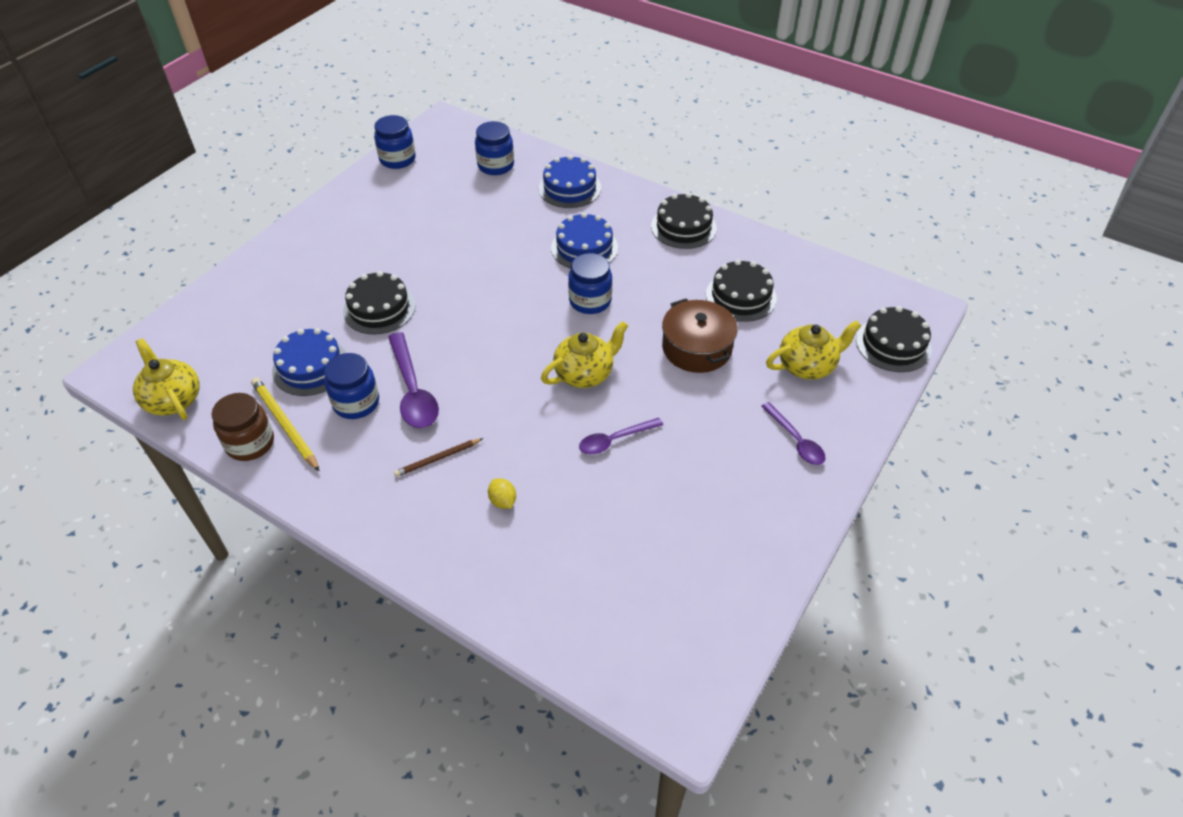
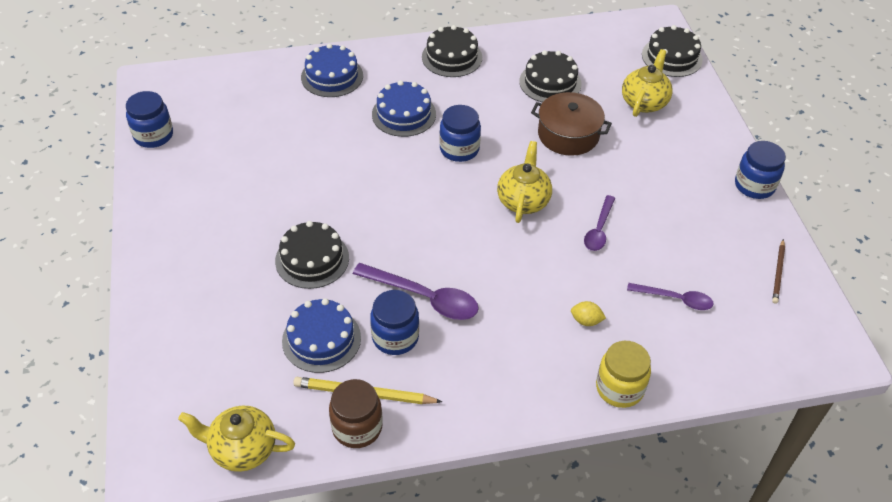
camera: 45 degrees left, 0 degrees up
(437, 459) = (507, 328): brown pencil -> brown pencil (778, 273)
(454, 573) = (619, 388): none -> yellow jar
(496, 165) = (248, 92): blue jar -> blue jar (754, 185)
(796, 440) = (695, 153): purple spoon -> purple spoon (675, 299)

